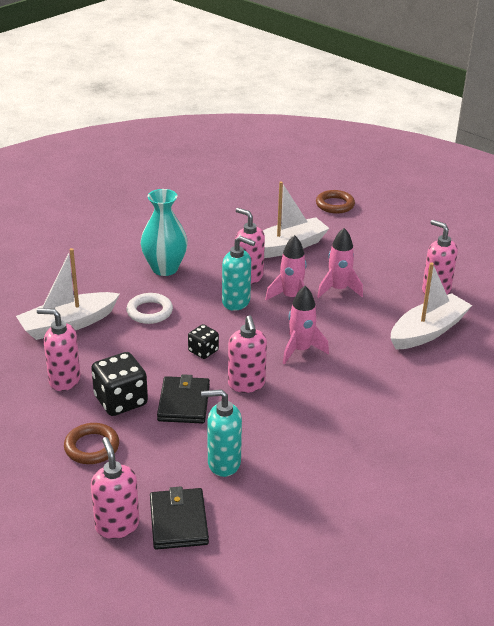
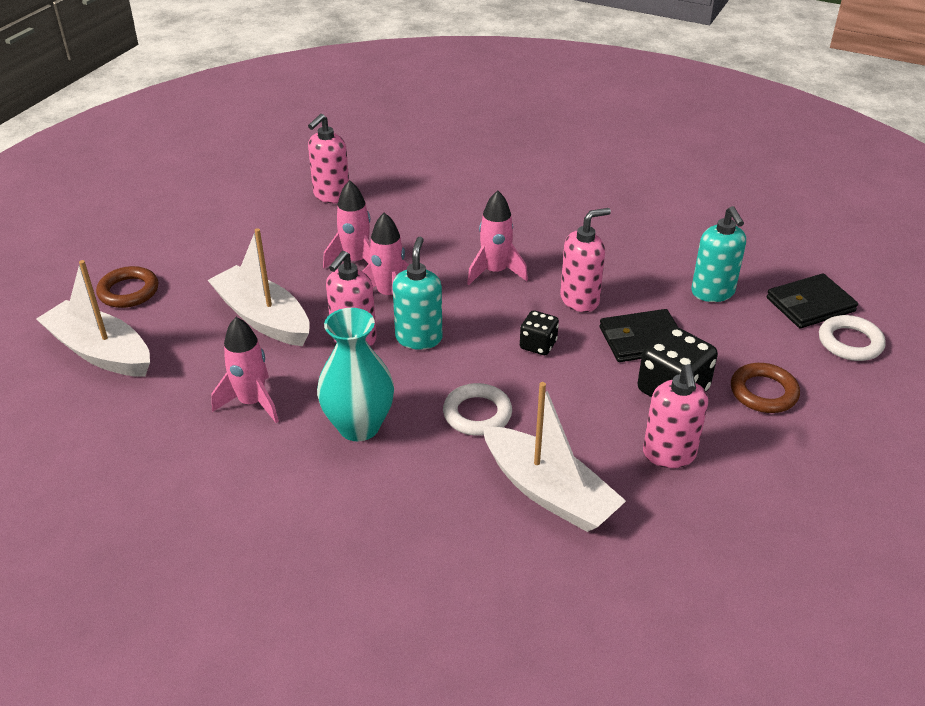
camera: 105 degrees left, 5 degrees up
(117, 525) = (850, 342): pink soap dispenser -> white ring
(206, 237) = (252, 402): none -> pink rocket
(428, 331) = (416, 195): white boat -> white boat (100, 352)

